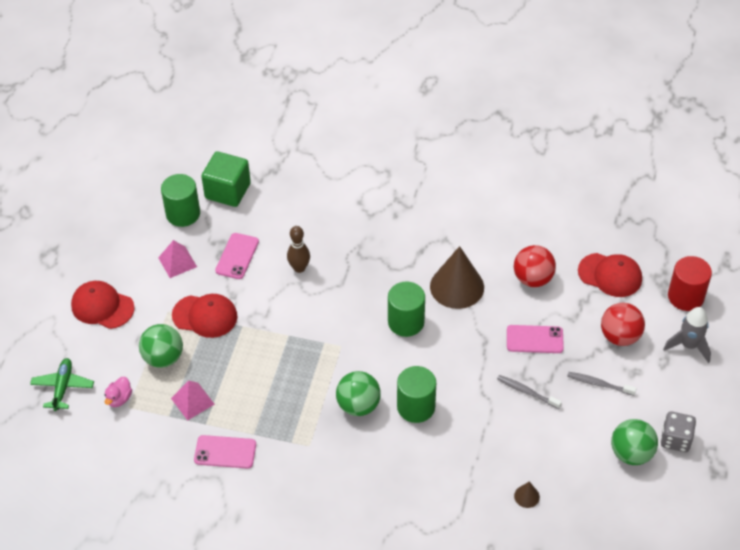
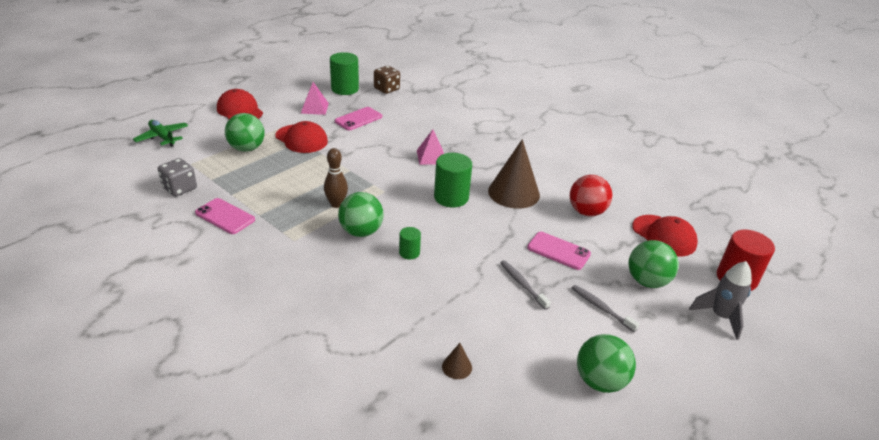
camera: 25 degrees right, 15 degrees down
(63, 387) = (162, 137): green plane -> green plane turned 75 degrees counterclockwise
(119, 399) = (190, 157): pink duck -> none
(192, 401) = (238, 178): pink pyramid -> pink pyramid (431, 157)
(228, 191) = (386, 89): green cube -> brown dice
(299, 268) = (397, 139): brown bowling pin -> brown bowling pin (336, 204)
(416, 407) = (409, 253): green cylinder -> green cylinder, size x0.53
(620, 336) = (647, 281): red ball -> green ball
(675, 439) = (660, 391): grey dice -> grey dice (180, 188)

